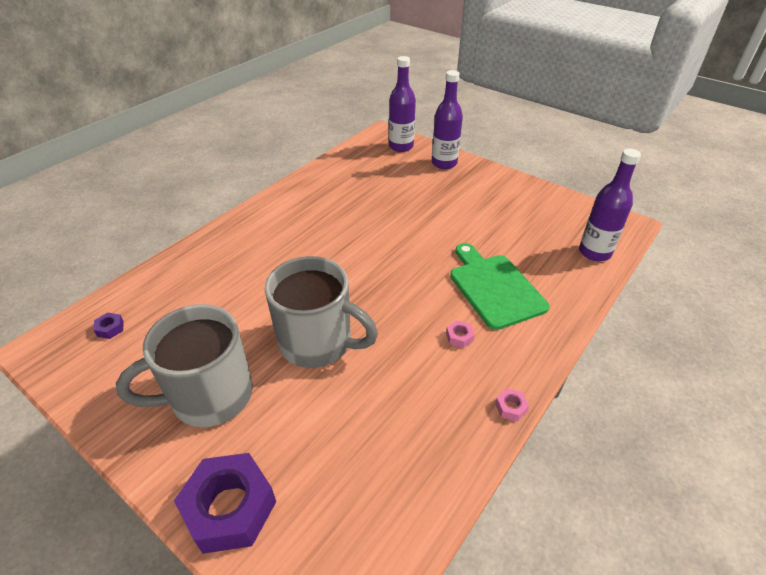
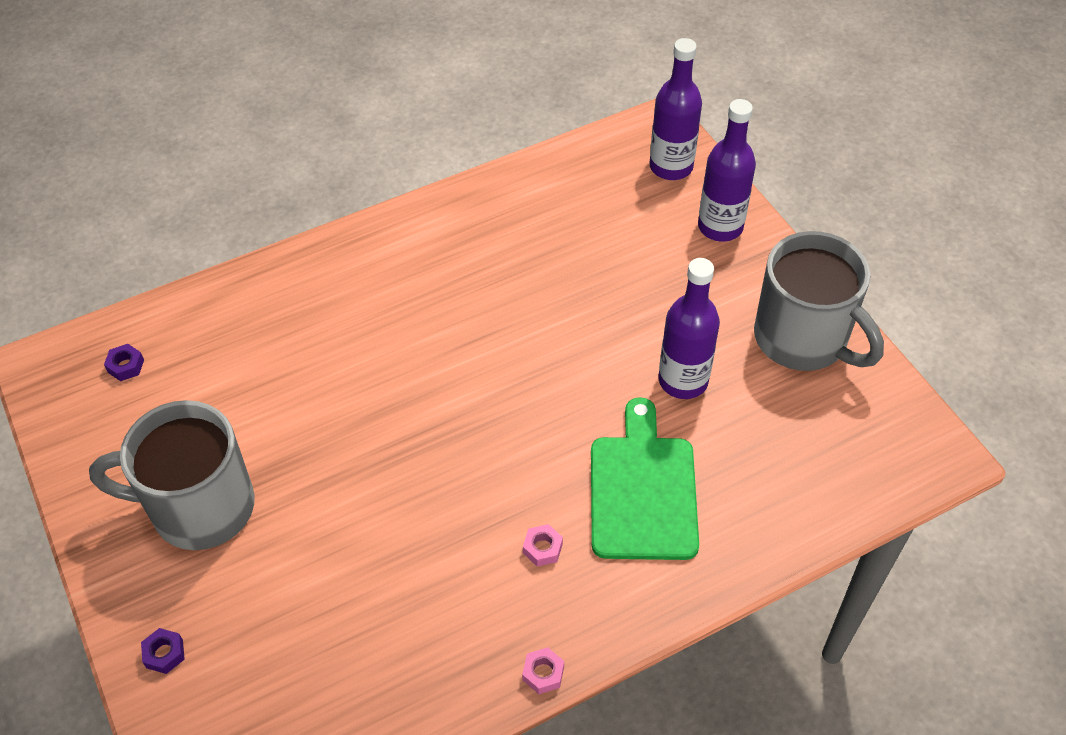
camera: 25 degrees right, 10 degrees up
(230, 508) = (164, 653): purple nut -> purple nut, size x0.40
(318, 342) = (358, 484): grey mug -> grey mug (803, 339)
(594, 252) = (841, 487): purple bottle -> purple bottle (683, 381)

